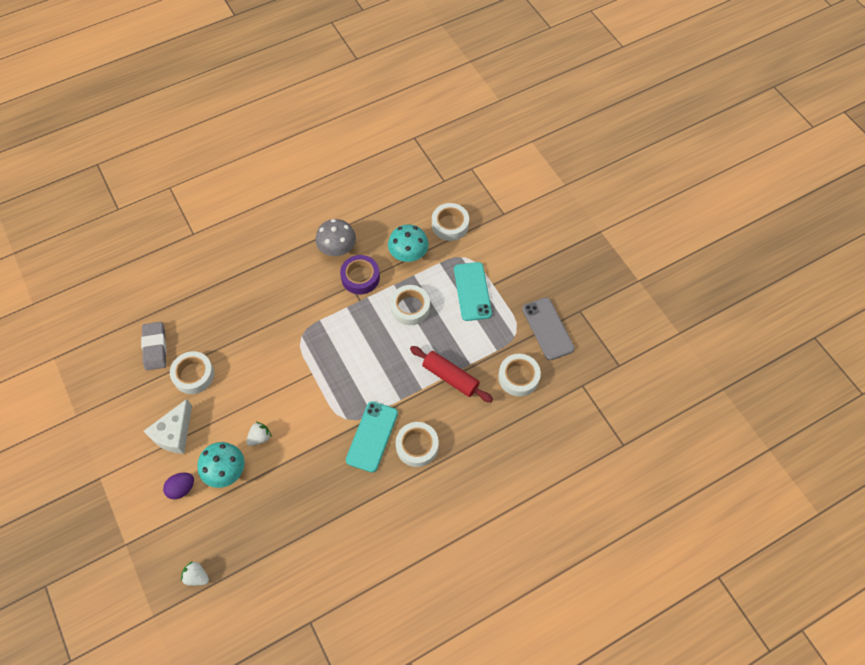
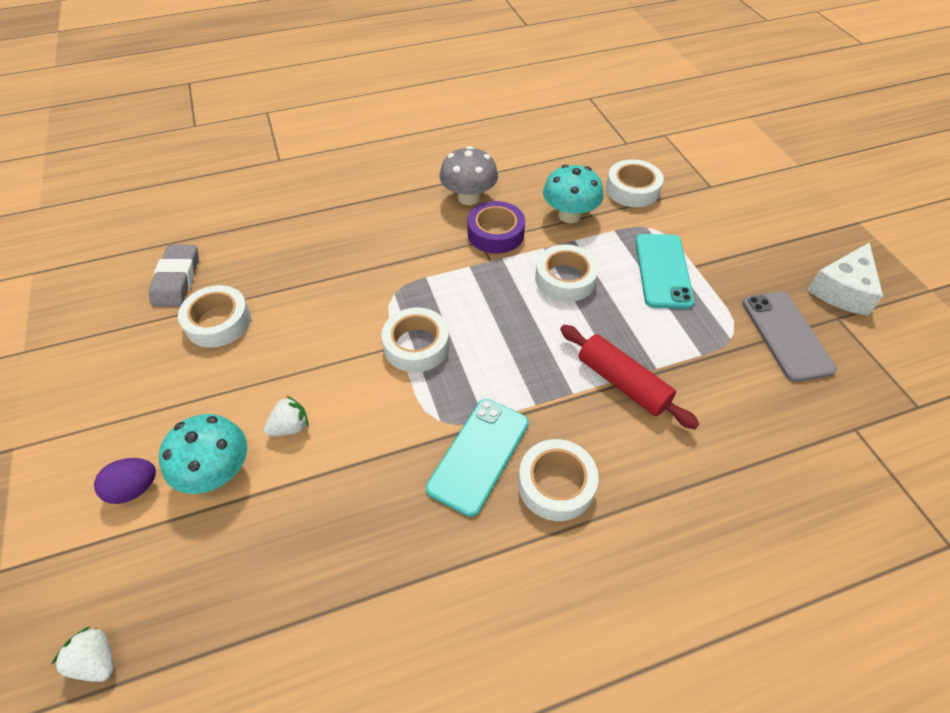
camera: 10 degrees right, 10 degrees down
(174, 433) = (157, 399): white cheese -> white cheese (842, 290)
(518, 377) = (740, 399): white tape -> white tape (416, 345)

